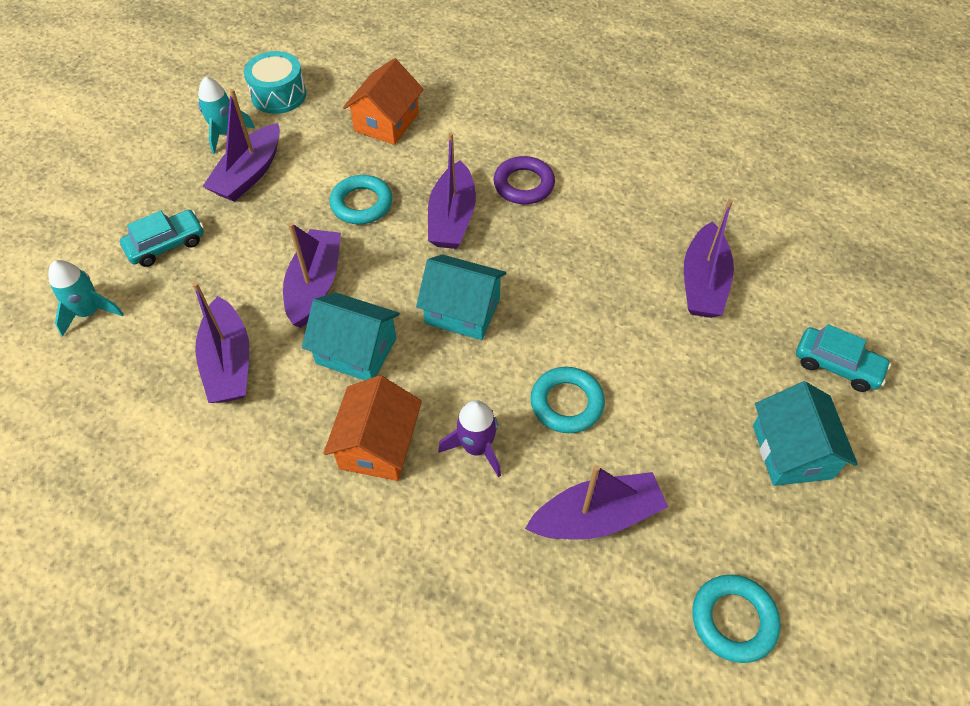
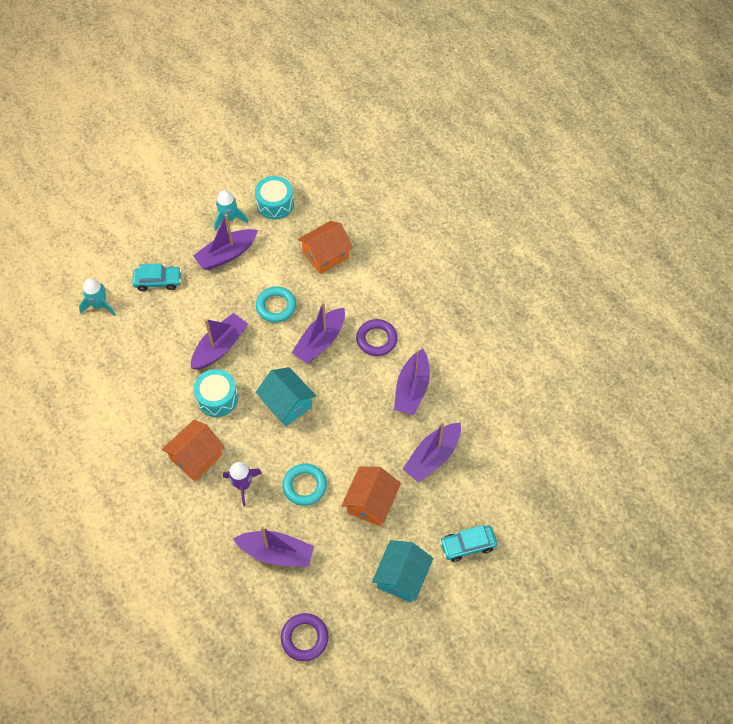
camera: 30 degrees right, 5 degrees up
(228, 363) = (151, 371): purple boat -> purple boat (412, 389)
(356, 351) = (217, 398): turquoise house -> turquoise drum
(672, 377) = (371, 502): none -> orange house
(733, 620) = (304, 638): turquoise ring -> purple ring
(837, 365) = (467, 545): turquoise car -> turquoise car turned 105 degrees clockwise

